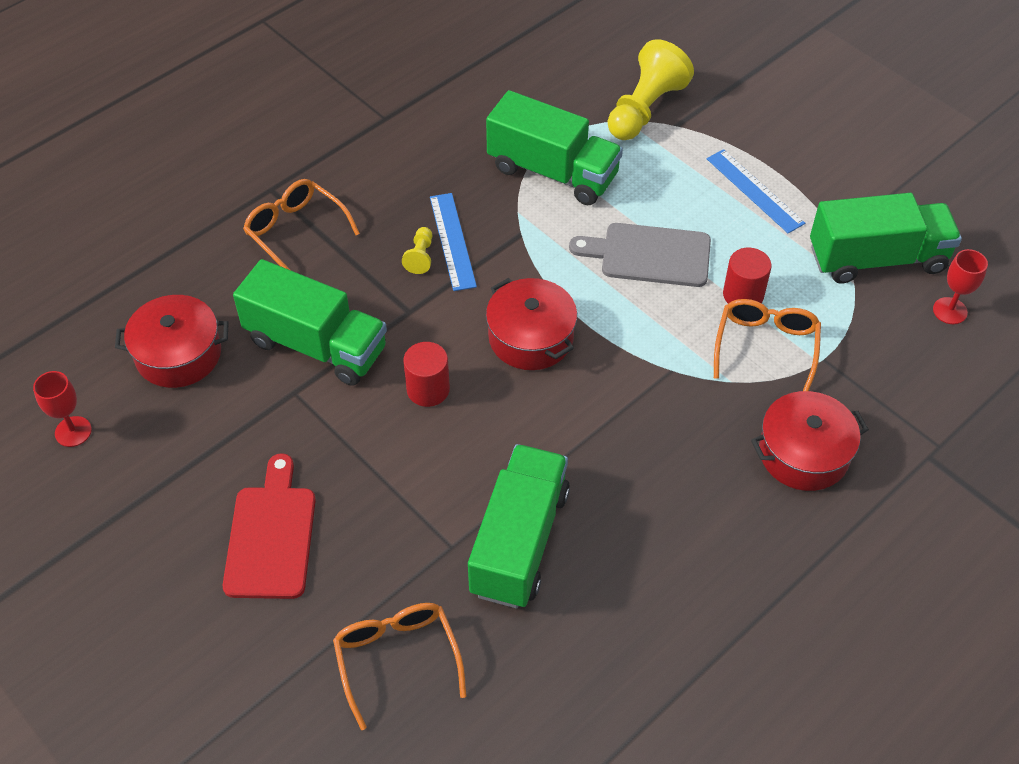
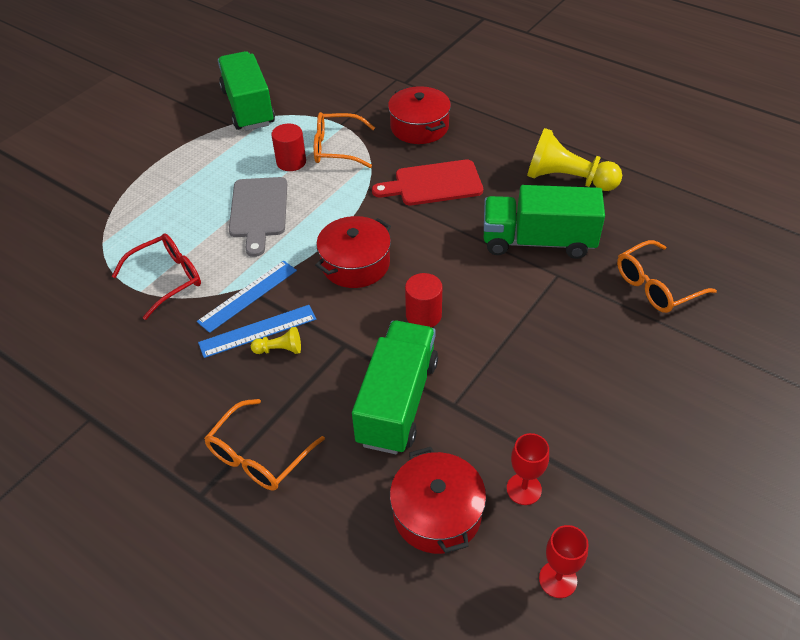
camera: 100 degrees left, 5 degrees down
(271, 536) = (597, 383): red cutting board -> red cutting board (433, 184)
(553, 172) = (167, 279): green truck -> red glasses
(645, 109) = (88, 232): yellow pawn -> yellow pawn (567, 179)
(754, 191) = (185, 165): blue ruler -> blue ruler (248, 296)
(950, 311) = (289, 78): red goblet -> red goblet (524, 489)

